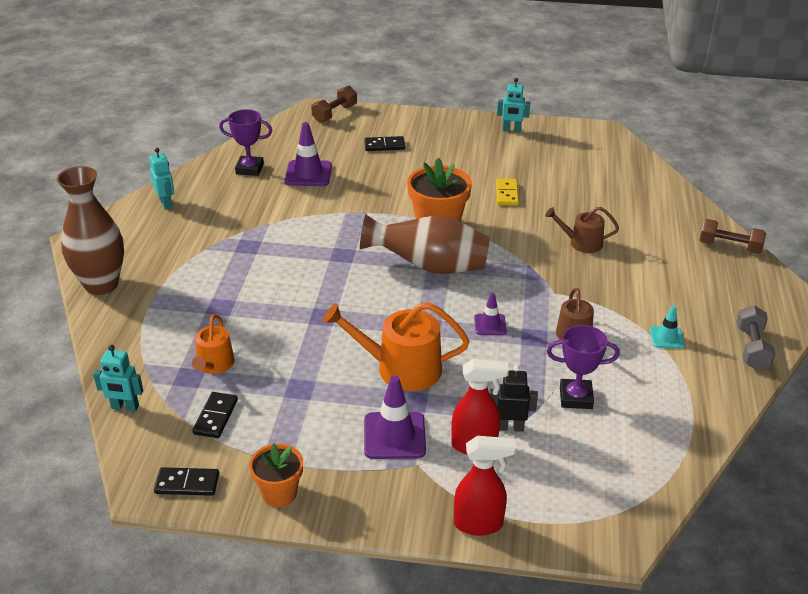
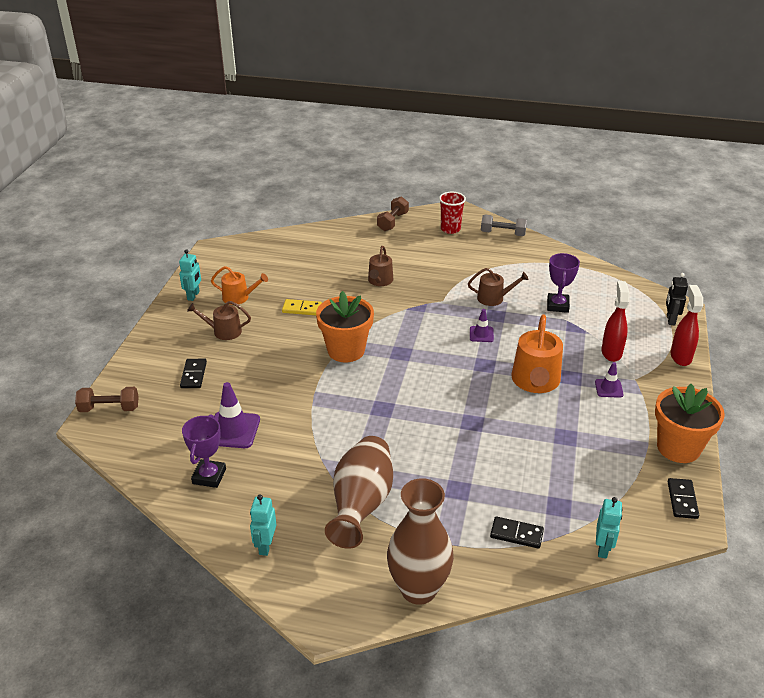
camera: 85 degrees left, 0 degrees up
(166, 203) = (265, 546): turquoise robot -> turquoise robot turned 60 degrees counterclockwise
(214, 365) = (540, 490): orange watering can -> orange watering can (239, 297)
(215, 417) = (605, 486): black domino -> black domino (516, 534)
(279, 493) = (678, 448): orange flower pot -> orange flower pot, size x1.63
(334, 114) = (109, 408): brown dumbbell -> brown dumbbell turned 45 degrees counterclockwise
(394, 436) = (609, 388): purple traffic cone -> purple traffic cone, size x0.57
(429, 267) = (404, 359): brown vase -> brown vase (361, 505)
(455, 153) = (223, 331): none -> brown watering can
(510, 427) = (591, 336): black robot -> black robot (670, 320)
(666, 337) = (493, 262): turquoise traffic cone -> none
(737, 297) = (450, 229): none -> red cup

